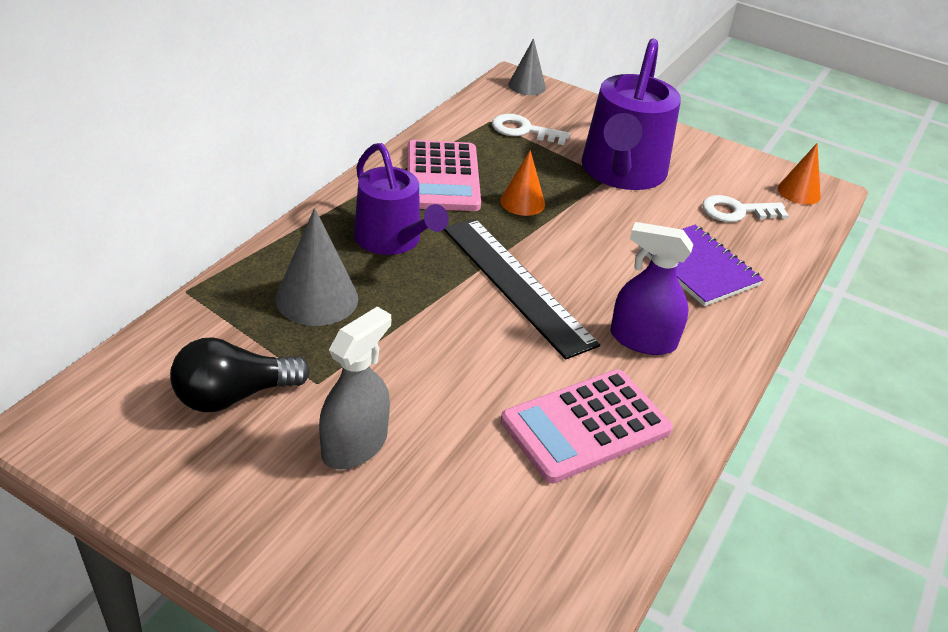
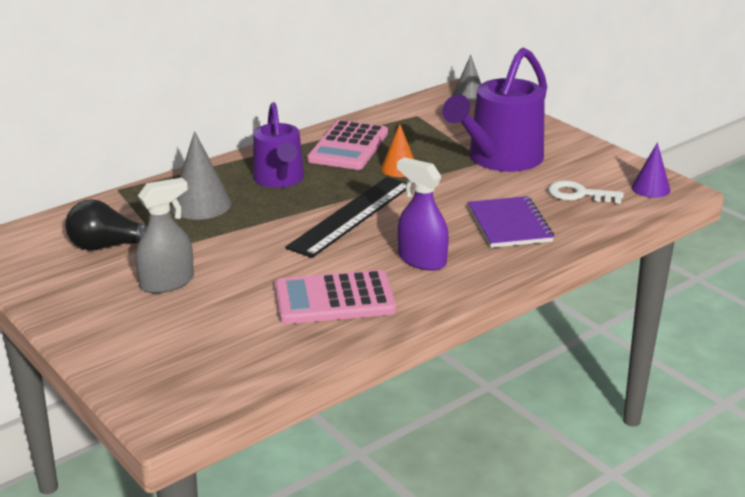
camera: 25 degrees right, 10 degrees down
(516, 284) = (351, 216): black ruler -> black ruler turned 45 degrees clockwise
(523, 130) = (439, 124): white key -> none
(799, 192) = (650, 188): orange cone -> purple cone

